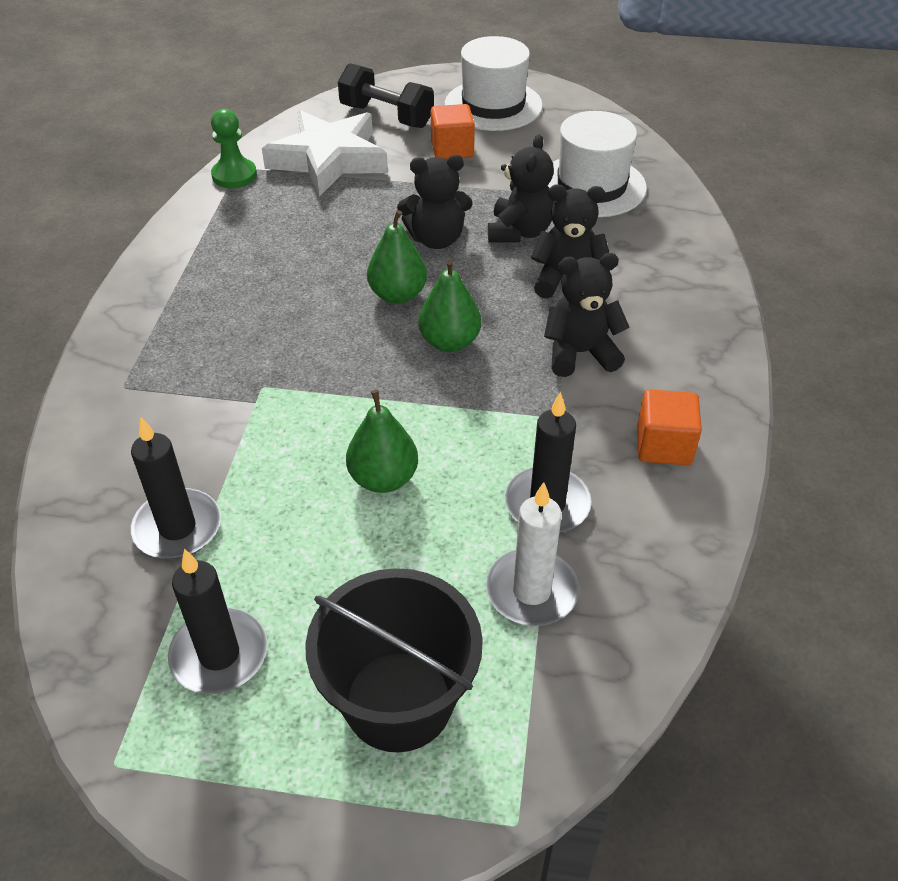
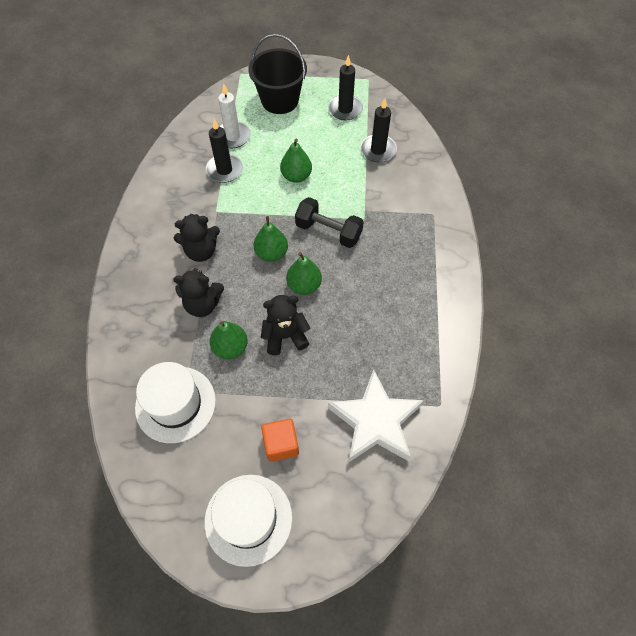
camera: 175 degrees right, 15 degrees up
(234, 175) = (440, 395): green pawn -> none
(386, 116) = (340, 491): black dumbbell -> black dumbbell (328, 231)
(519, 232) = (230, 348): black teddy bear -> green pear
(664, 445) = (168, 201): orange cube -> none

